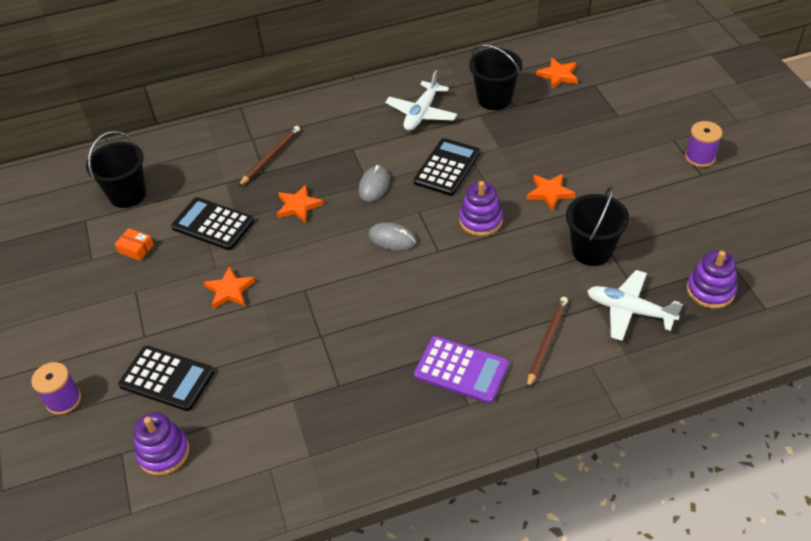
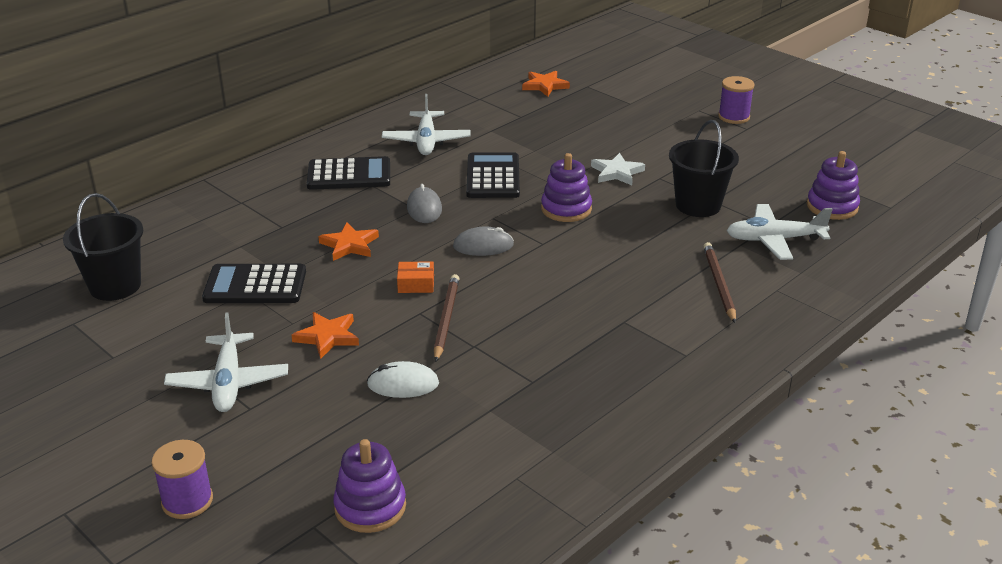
camera: 30 degrees left, 15 degrees down
(136, 248) = (169, 332): orange box -> orange box (416, 284)
(144, 308) = (228, 382): none -> white plane
(167, 378) = (315, 438): black calculator -> black calculator (349, 175)
(251, 353) = (403, 384): none -> white mouse
(270, 157) = (278, 212): brown pencil -> brown pencil (446, 319)
(461, 370) = (654, 330): purple calculator -> none
(494, 99) = (495, 115): black bucket -> none
(549, 193) = (617, 172): orange star -> white star

